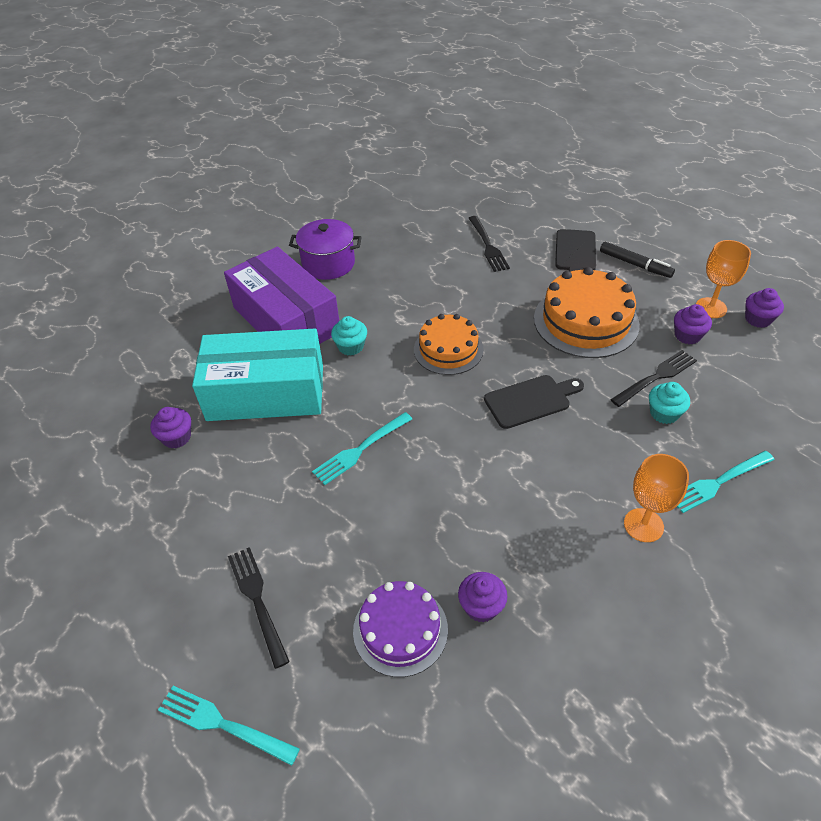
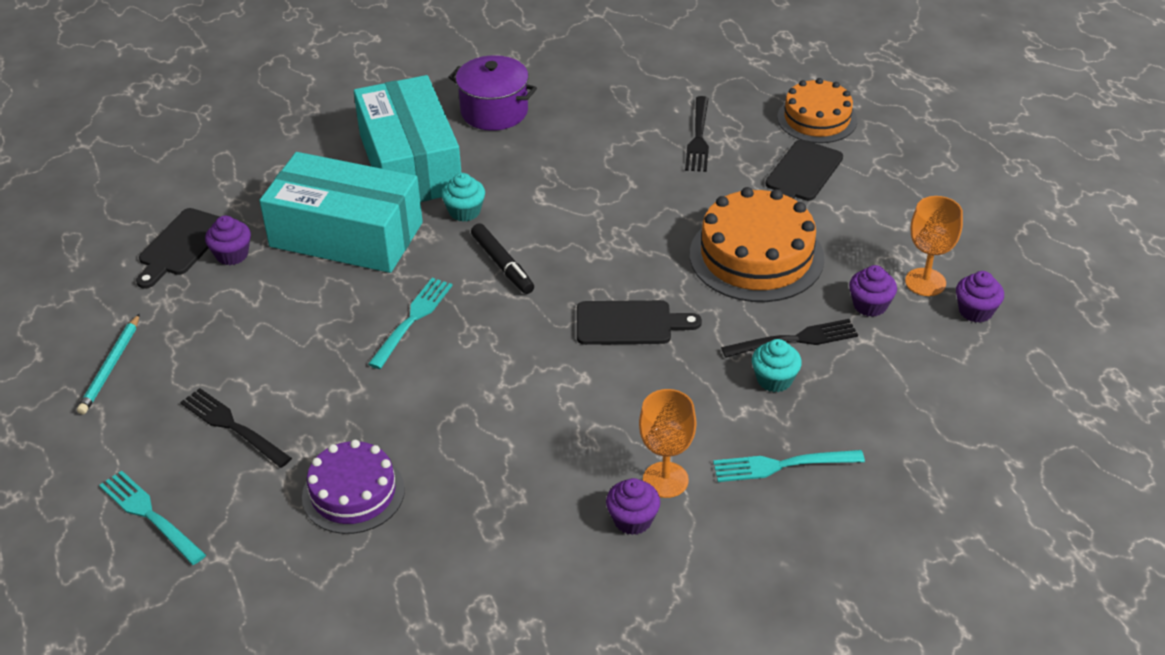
camera: 20 degrees right, 5 degrees down
(113, 579) = (110, 367): none -> turquoise pencil
(127, 442) = (181, 245): none -> black cutting board
(257, 601) = (233, 426): black fork -> black fork turned 45 degrees counterclockwise
(286, 320) = (410, 163): purple box -> turquoise box
(360, 449) = (412, 320): turquoise fork -> turquoise fork turned 135 degrees clockwise
(448, 349) = (572, 244): orange cake -> orange cake (817, 119)
(481, 606) = (444, 498): purple cupcake -> purple cupcake (632, 520)
(635, 264) = (868, 206): black marker -> black marker (502, 265)

